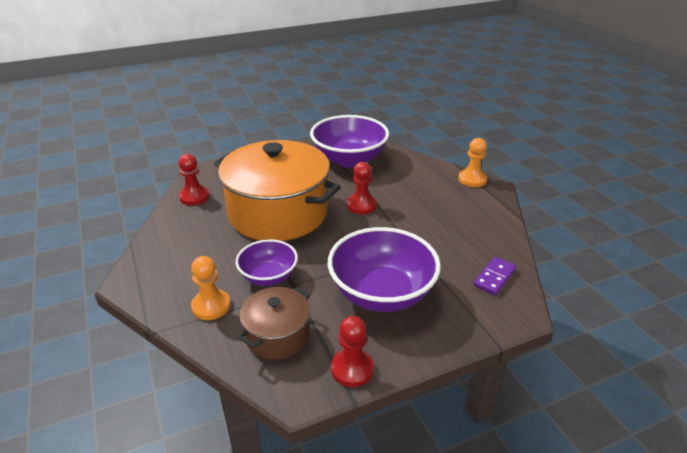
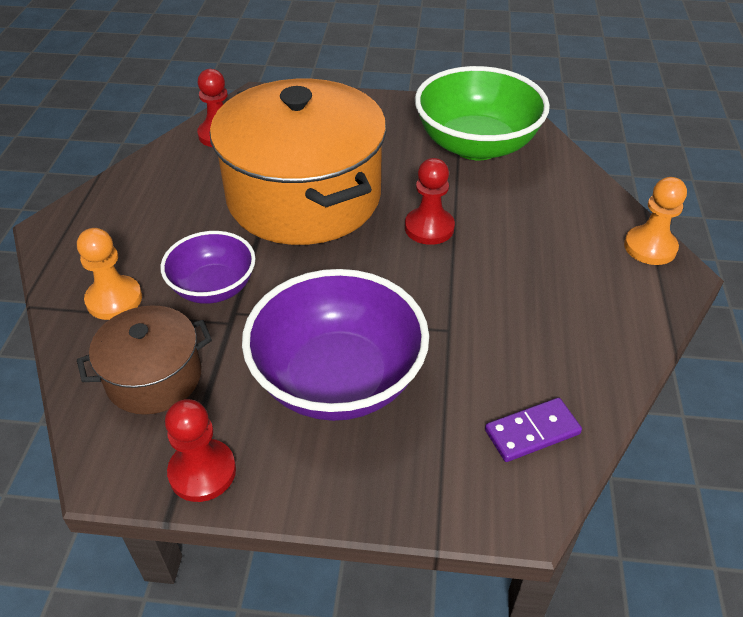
camera: 30 degrees right, 10 degrees up
(349, 159) = (476, 145): purple bowl -> green bowl

